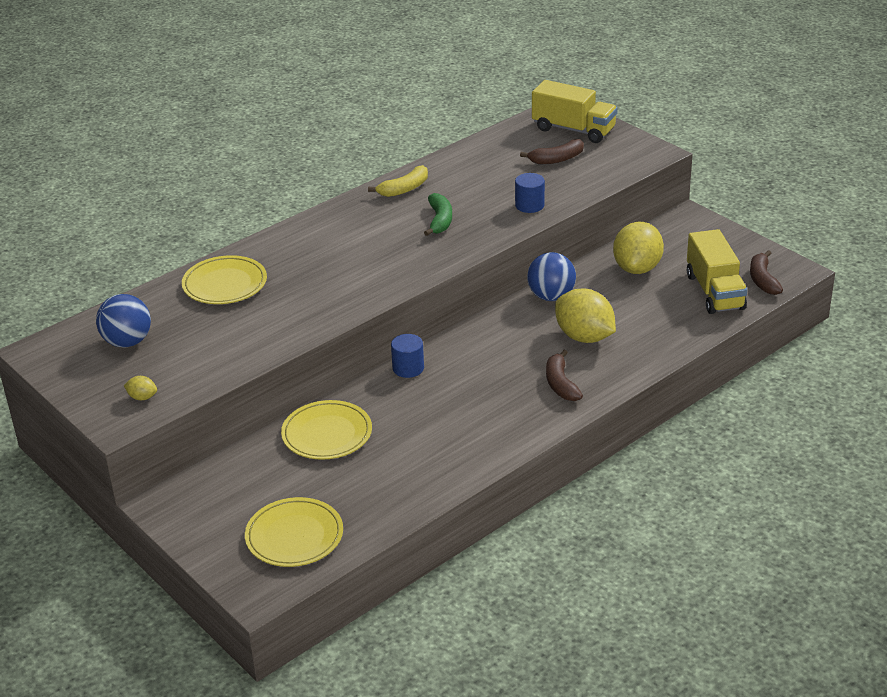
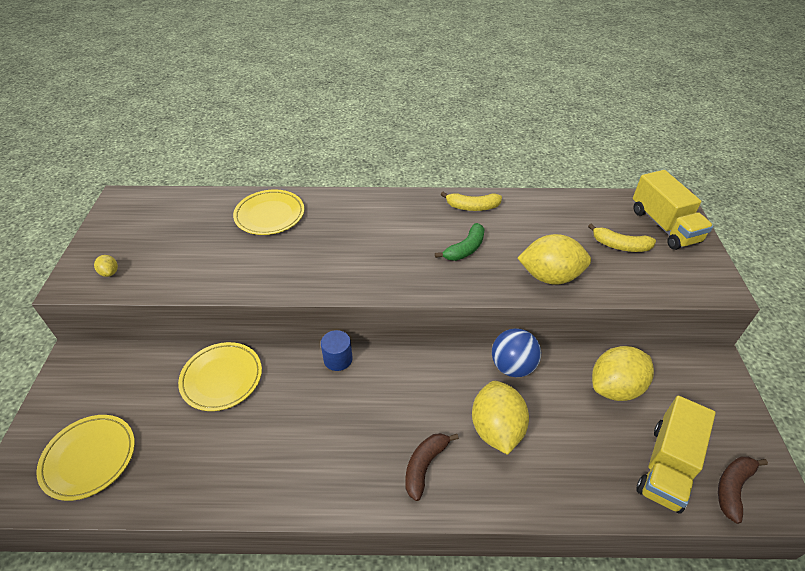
camera: 40 degrees right, 10 degrees up
(127, 342) = (164, 223): blue ball -> none
(529, 205) = (550, 276): blue cylinder -> yellow lemon
(557, 159) = (620, 246): brown banana -> yellow banana

